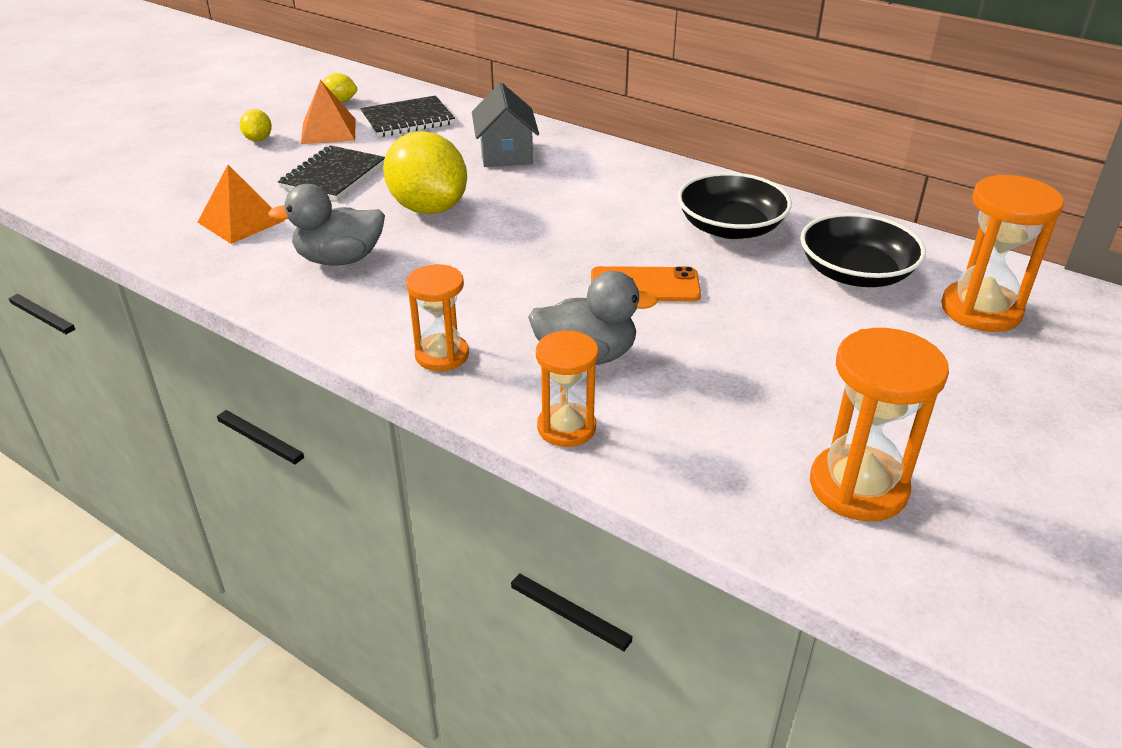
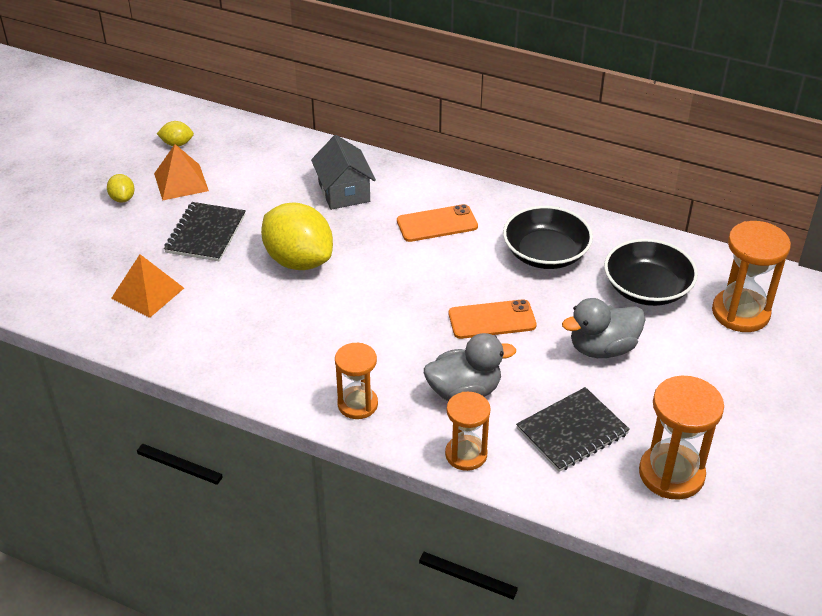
camera: 10 degrees left, 5 degrees up
(339, 259) = (245, 323): grey duck -> grey duck (602, 348)
(407, 119) = (246, 160): black notebook -> black notebook (572, 431)
(604, 189) = (437, 224): none -> orange phone

